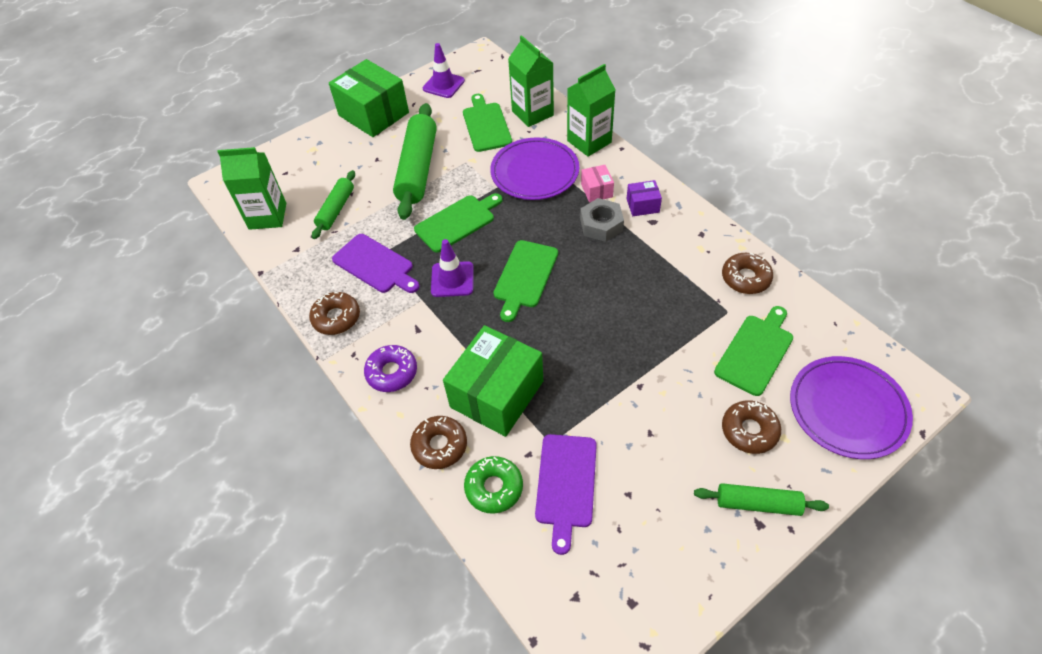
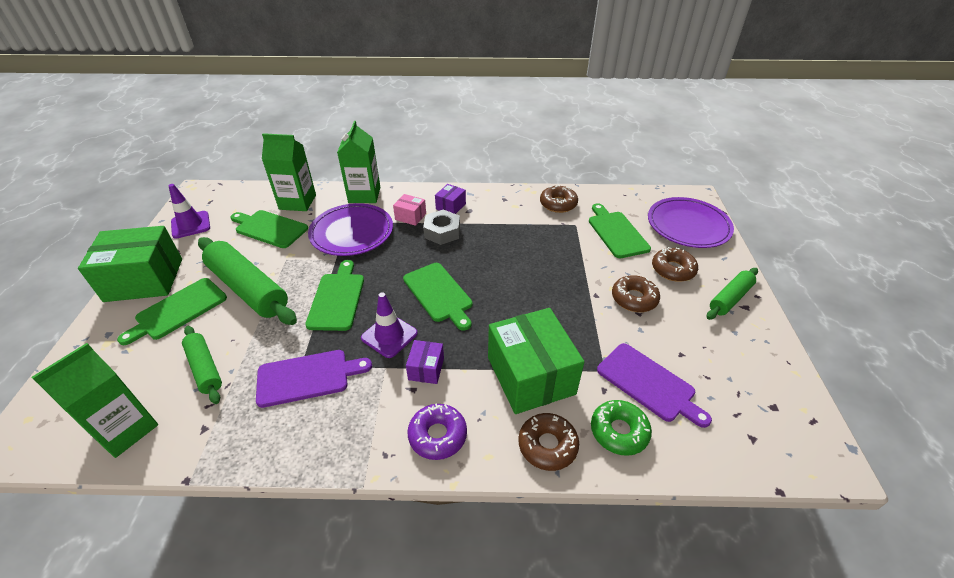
camera: 55 degrees left, 10 degrees down
(336, 318) = (328, 443): brown donut -> brown donut (634, 298)
(366, 154) = (178, 310): none -> green cutting board
(442, 324) = (426, 369): none -> purple box

